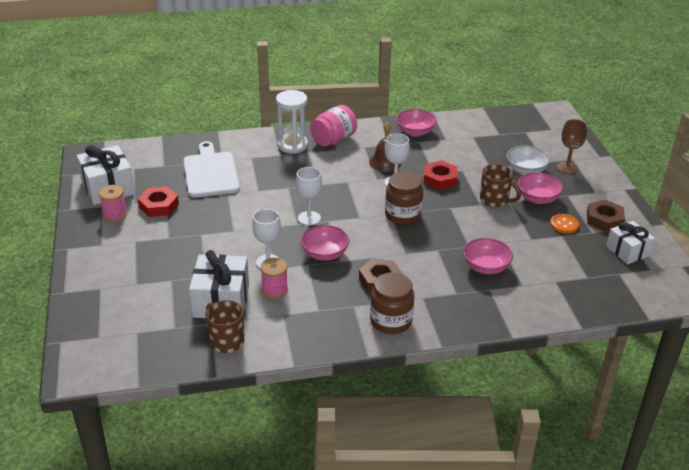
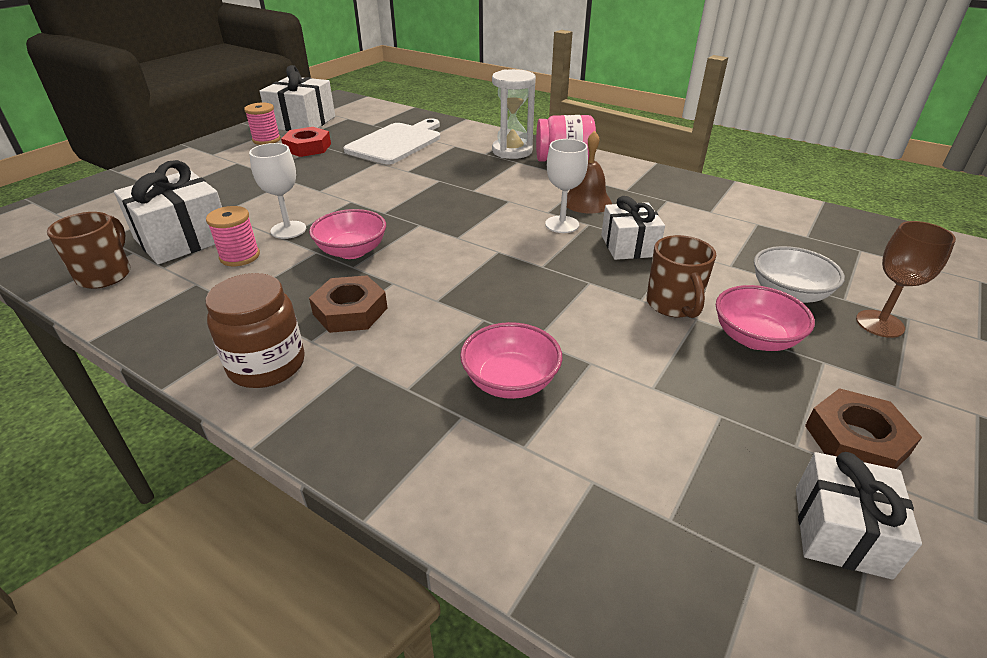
camera: 45 degrees right, 0 degrees up
(309, 218) = (404, 213): white goblet -> none
(403, 215) = (510, 259): brown jar -> none
(415, 132) = (677, 190): pink bowl -> none
(440, 179) = (629, 246): red nut -> white gift
(564, 225) = (750, 401): orange button -> none

